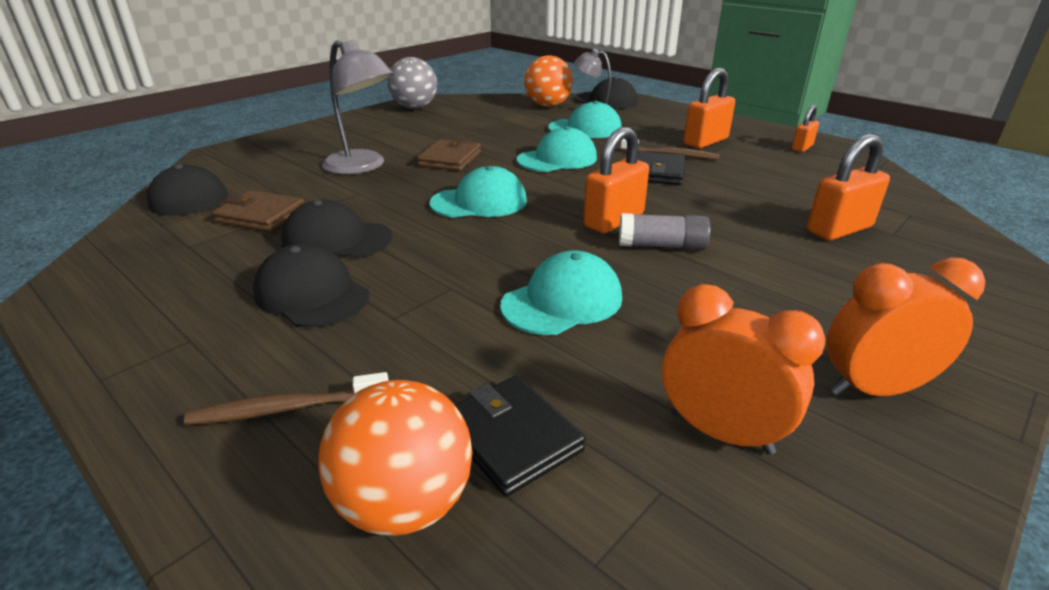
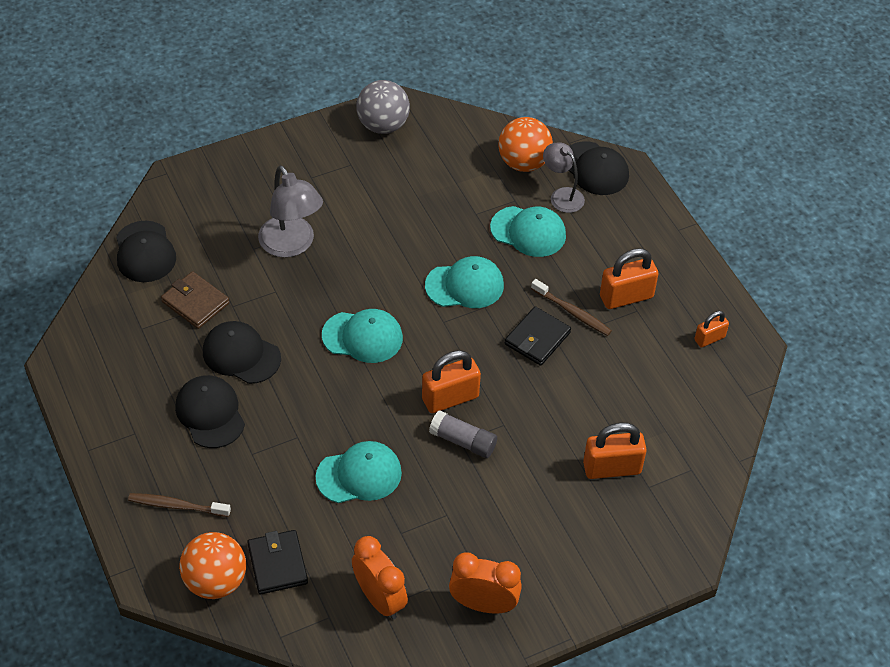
camera: 20 degrees right, 20 degrees up
(450, 159) = (370, 255): brown wallet -> none

